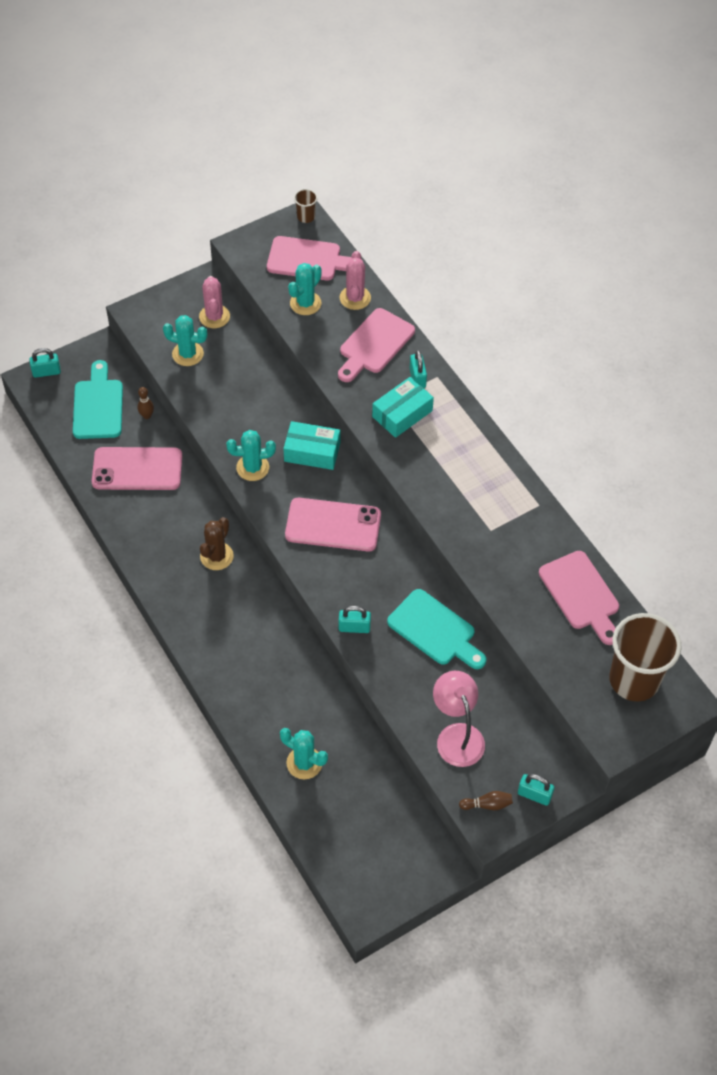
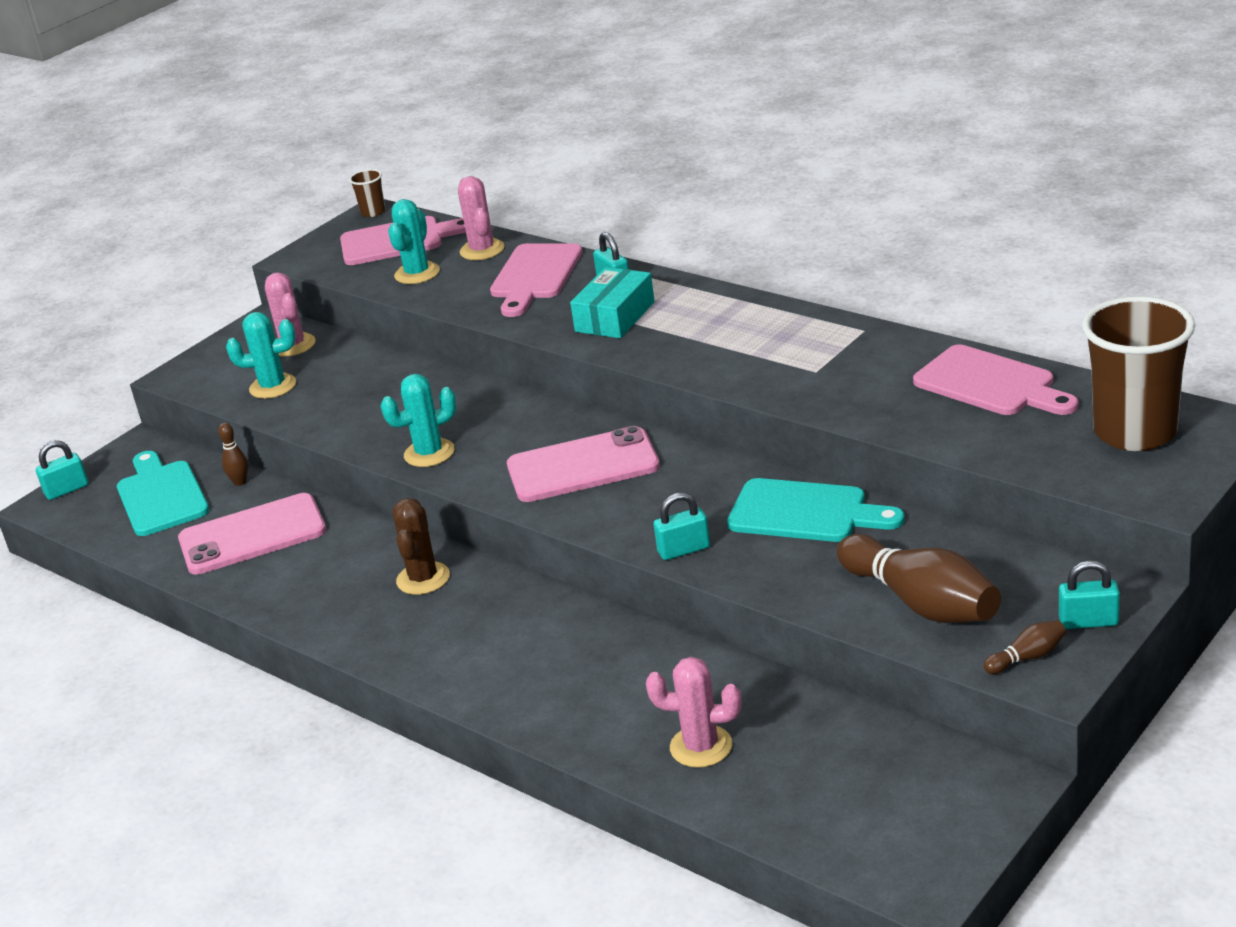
camera: 15 degrees left, 25 degrees down
(304, 763) = (701, 746): turquoise cactus -> pink cactus
(312, 452) = (507, 413): turquoise box -> none
(457, 735) = (921, 603): pink lamp -> brown bowling pin

